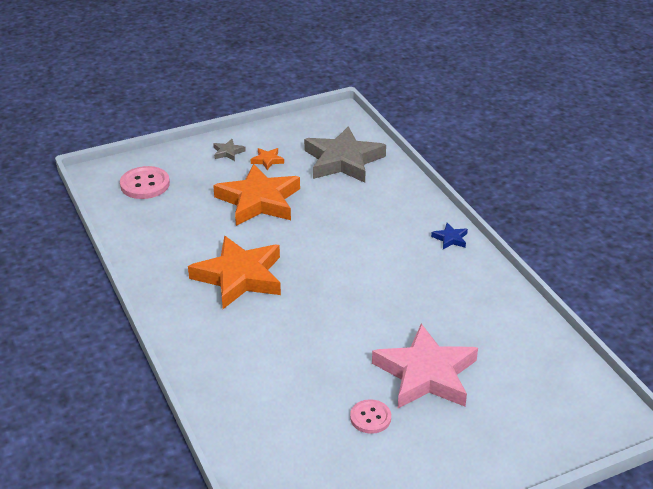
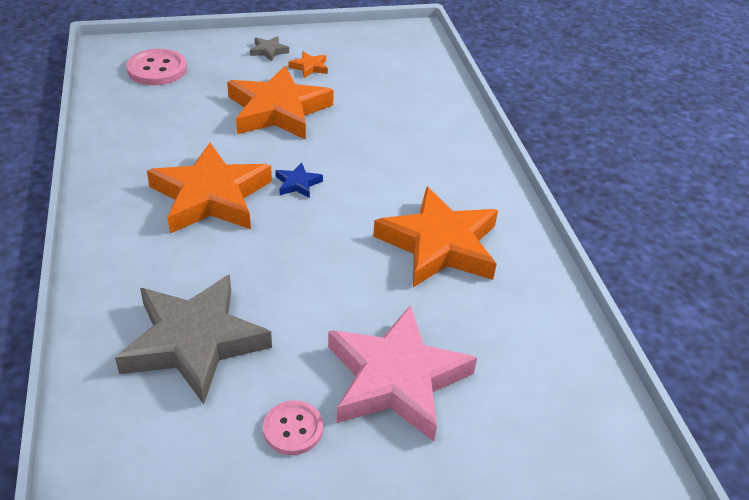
camera: 10 degrees right, 5 degrees up
(343, 161) = (398, 82): grey star -> grey star (194, 342)
(422, 280) = (439, 244): none -> orange star
(450, 239) = (495, 198): blue star -> blue star (298, 183)

